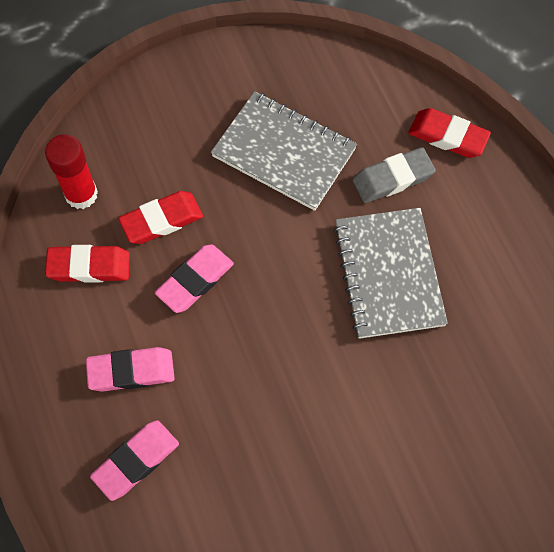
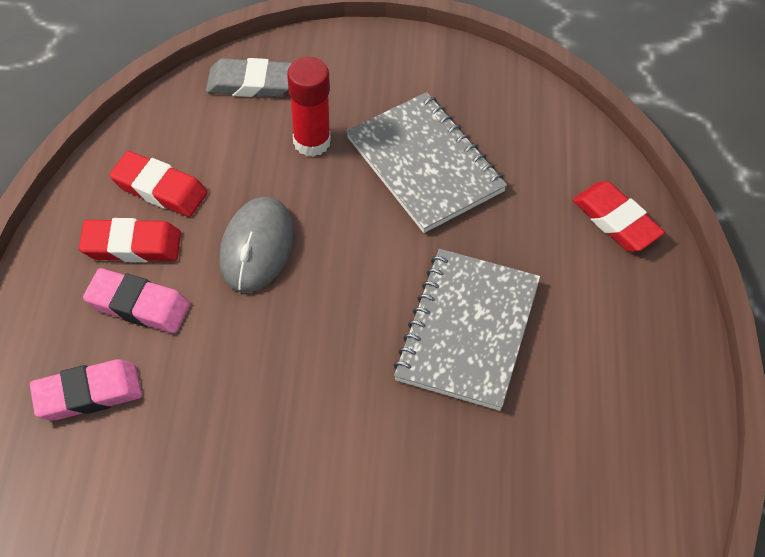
camera: 25 degrees right, 10 degrees down
(81, 194) = (194, 120): red glue stick -> red glue stick (312, 142)
(161, 220) = (258, 176): red eraser -> red eraser (132, 245)
(195, 280) = (257, 247): pink eraser -> grey mouse
(393, 178) = (529, 237): grey eraser -> grey eraser (250, 83)

